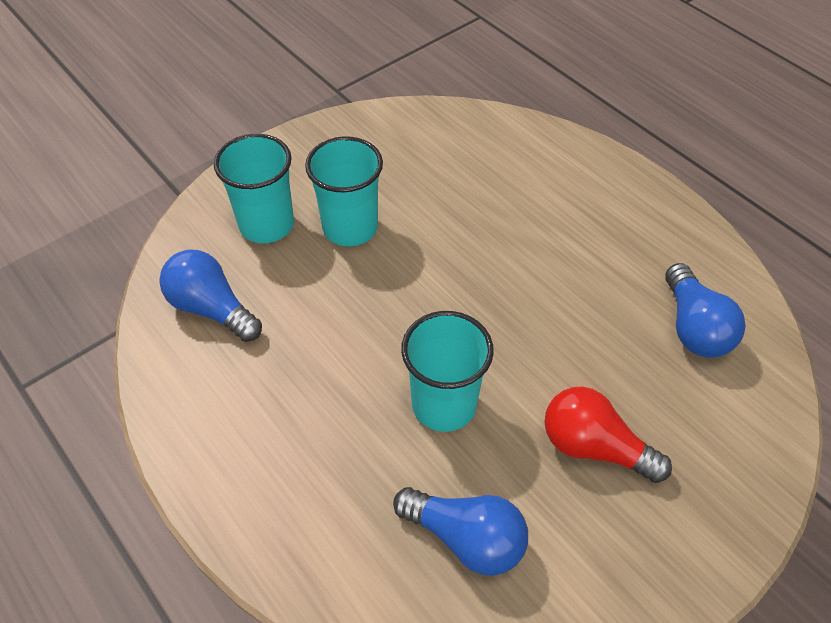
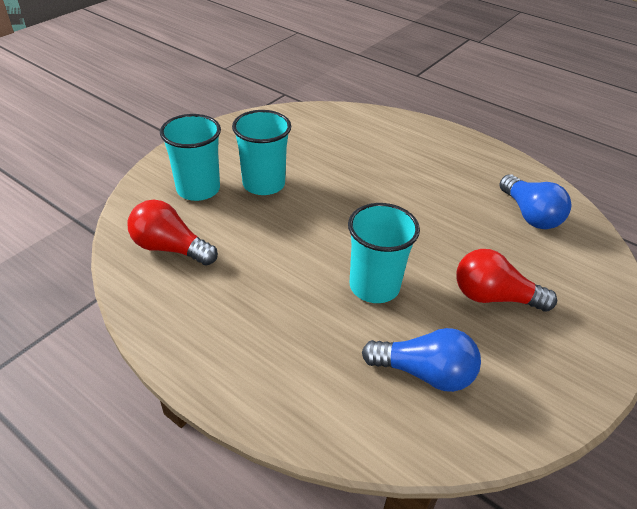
camera: 15 degrees left, 10 degrees down
(212, 308) = (170, 248): blue light bulb -> red light bulb

